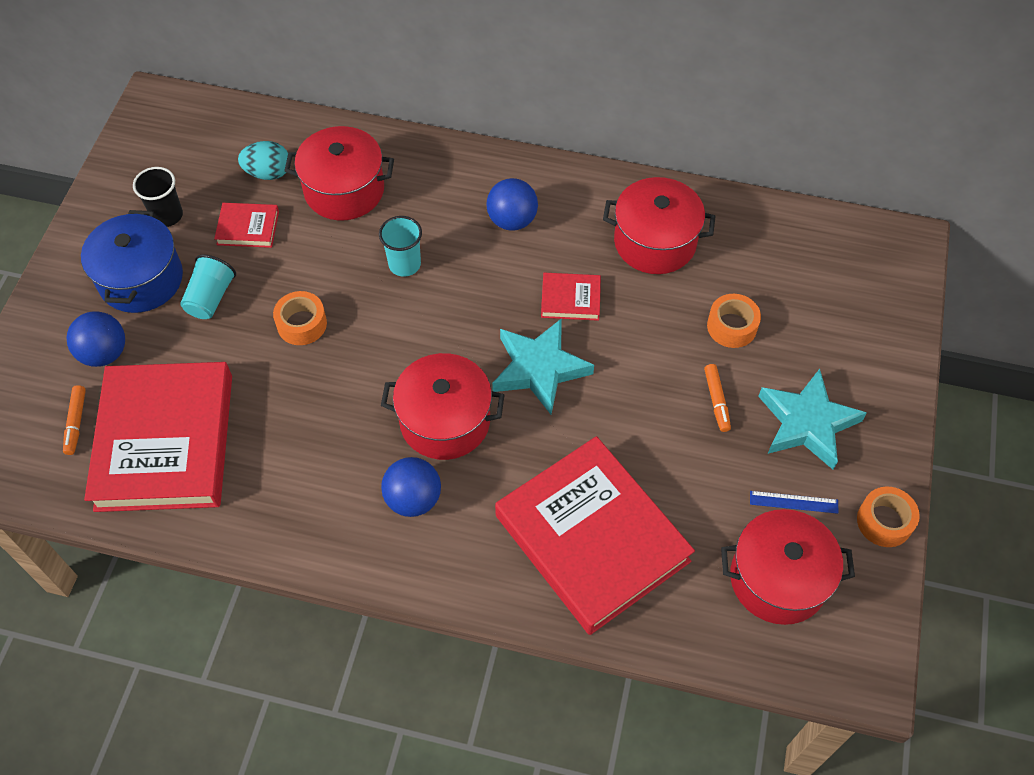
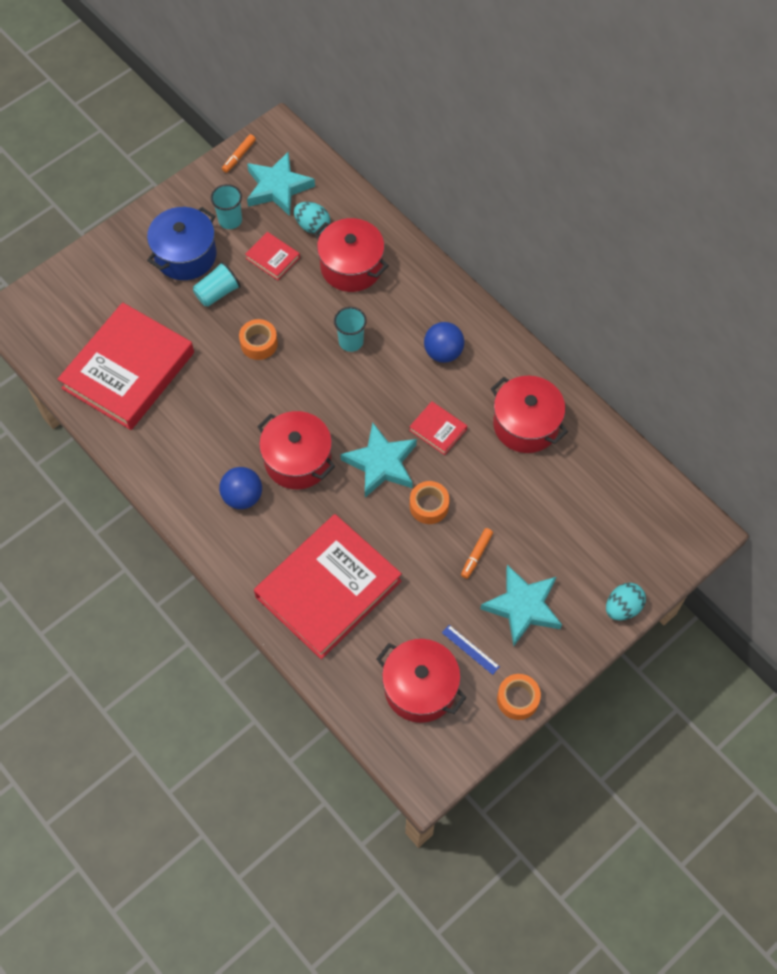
camera: 35 degrees right, 5 degrees up
(76, 423) = (88, 327): orange marker -> orange marker (239, 156)
(104, 353) = (132, 292): blue ball -> none
(167, 215) = (230, 220): black cup -> turquoise cup
(197, 155) = (278, 187): none -> turquoise star
(592, 538) = (328, 589): red book -> red book turned 45 degrees clockwise
(732, 326) = (528, 513): orange tape -> orange tape (429, 506)
(900, 361) = (622, 607): none -> turquoise egg

